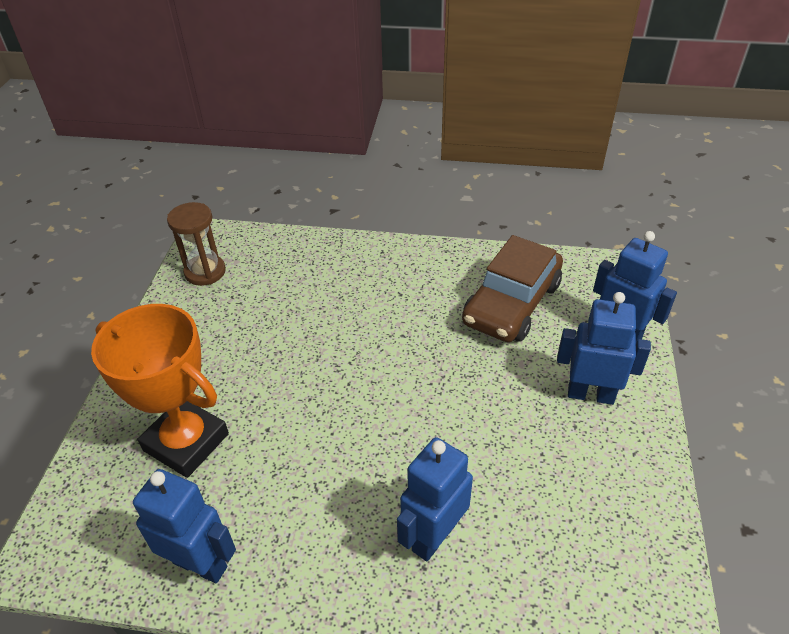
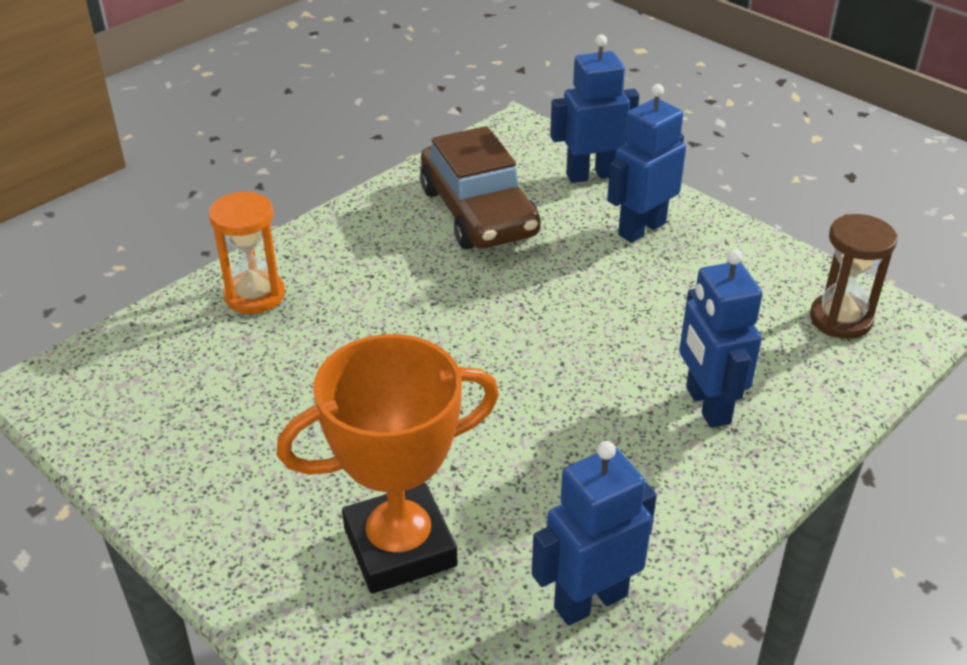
camera: 55 degrees left, 5 degrees down
(205, 272) = (117, 414): brown hourglass -> brown hourglass (840, 319)
(336, 261) = (254, 295): none -> orange hourglass

